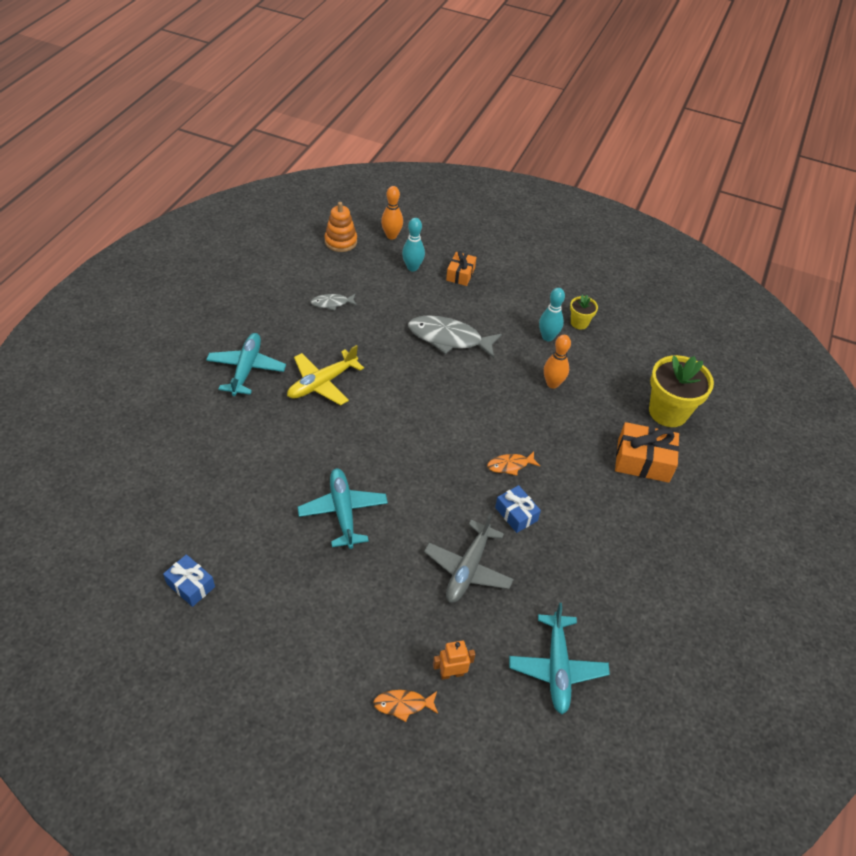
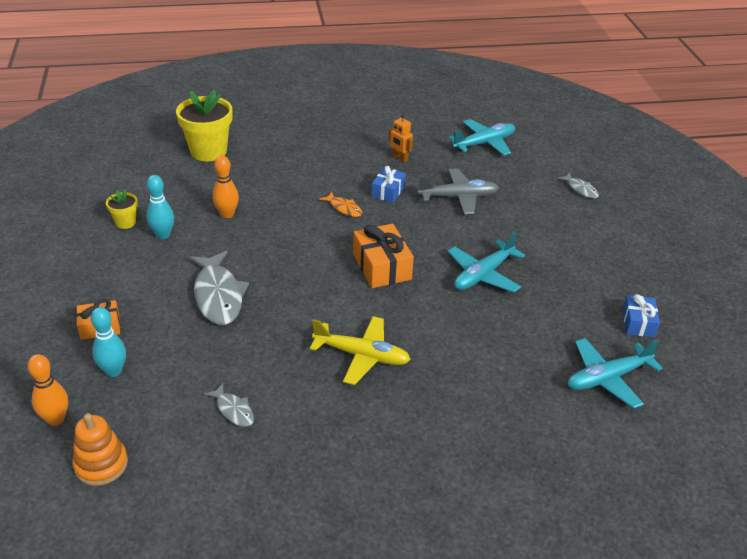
camera: 120 degrees left, 10 degrees down
(246, 369) = (398, 425): turquoise plane -> turquoise plane (607, 378)
(403, 704) = (580, 189): orange fish -> grey fish
(451, 673) = (538, 179): orange robot -> orange robot (400, 158)
(643, 461) = (275, 151): orange gift -> orange gift (382, 267)

